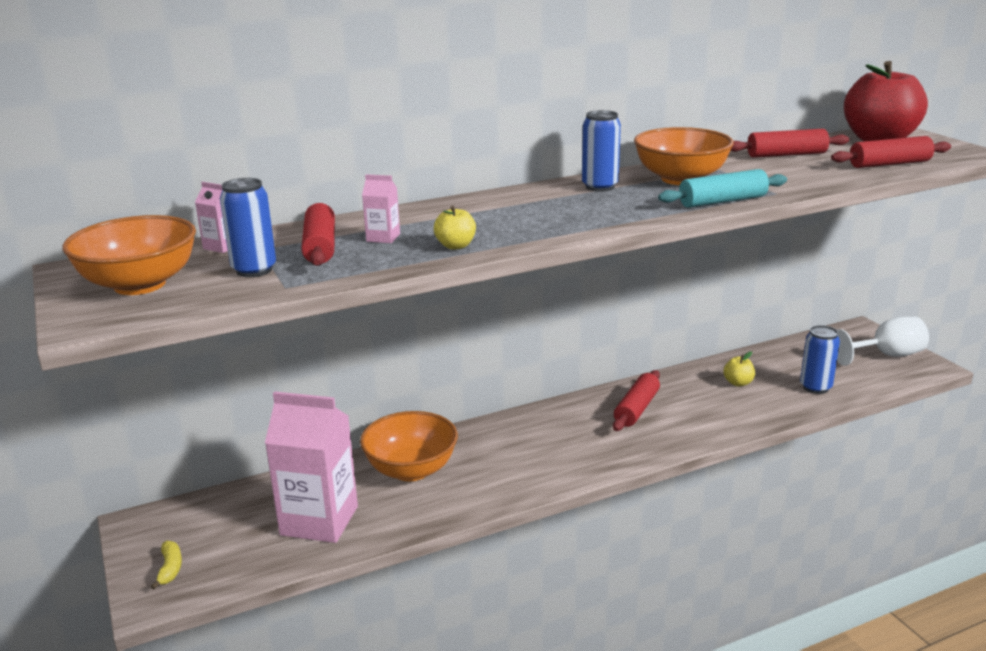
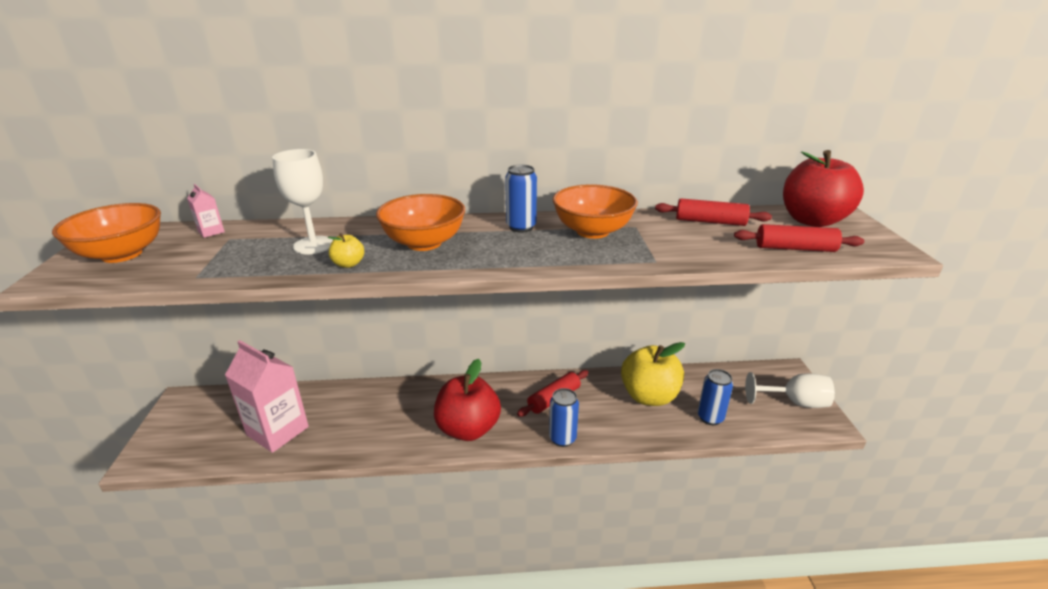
camera: 20 degrees right, 5 degrees up
(170, 568) = (168, 440): yellow banana -> none
(254, 270) = (199, 257): blue can -> blue can (562, 438)
(320, 246) = (265, 245): red rolling pin -> none
(383, 237) = (313, 245): pink carton -> white goblet
(411, 470) = (364, 407): orange bowl -> orange bowl (424, 243)
(563, 460) = (468, 429): none -> red apple
(722, 201) = (599, 261): turquoise rolling pin -> none
(738, 383) = (649, 396): yellow apple -> yellow apple, size x2.41

